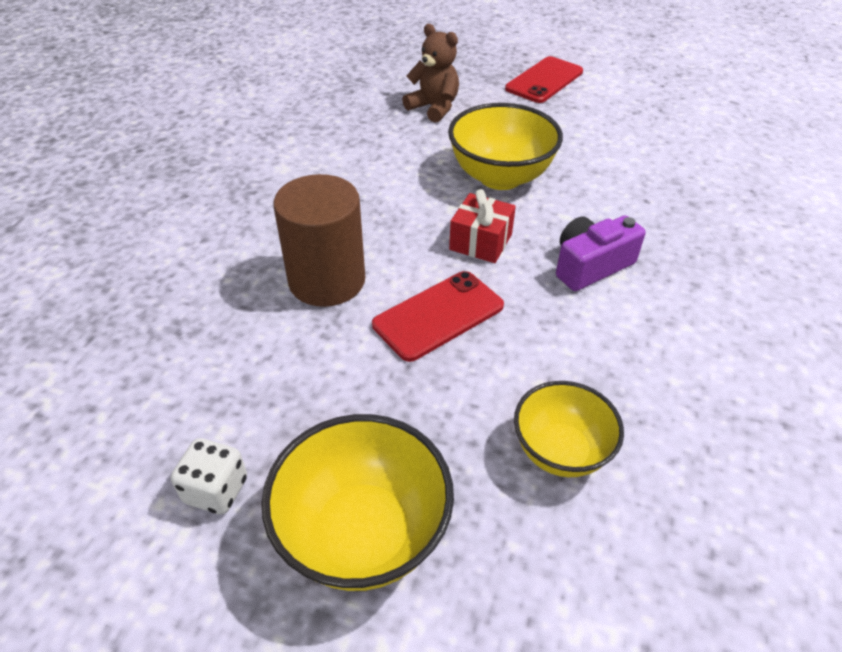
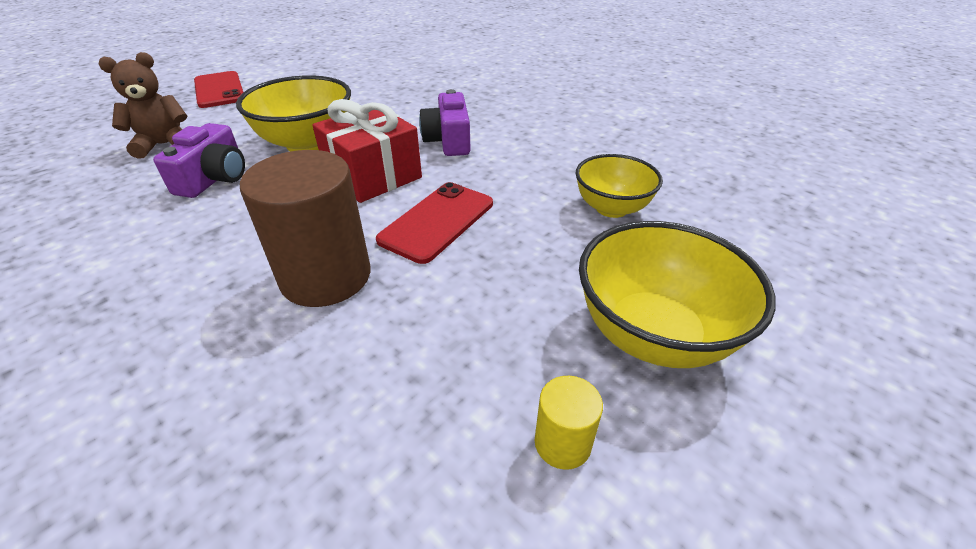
camera: 65 degrees left, 5 degrees down
(216, 490) = (562, 443): white dice -> yellow cylinder
(408, 158) = (214, 178): none -> purple camera
(438, 315) = (437, 221): red phone -> red phone turned 45 degrees clockwise
(481, 242) = (373, 176): red gift -> red gift, size x1.53

